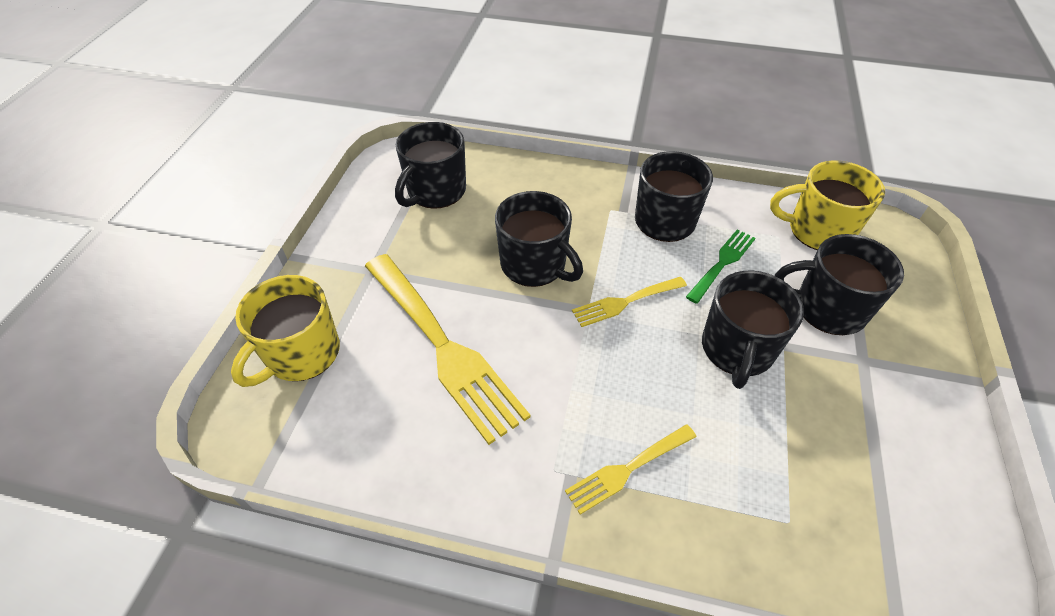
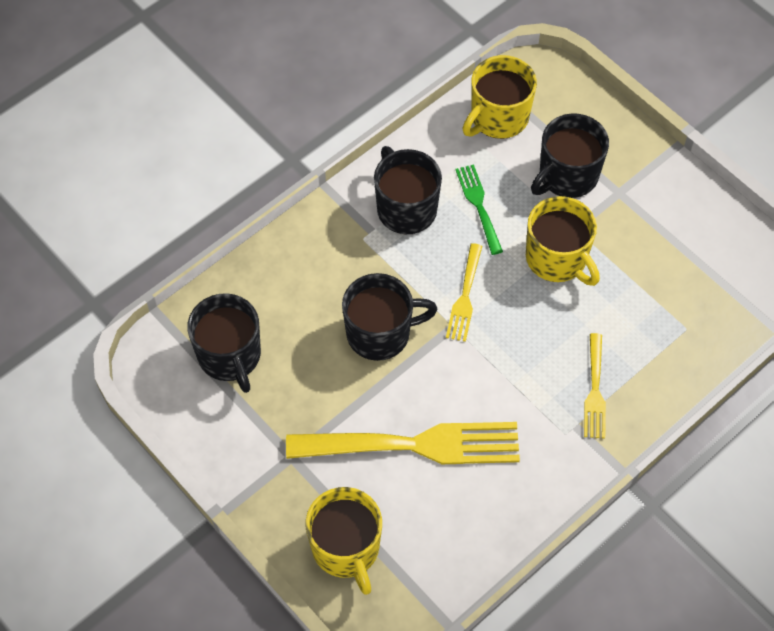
camera: 55 degrees left, 10 degrees up
(737, 350) = (557, 259): black mug -> yellow mug

